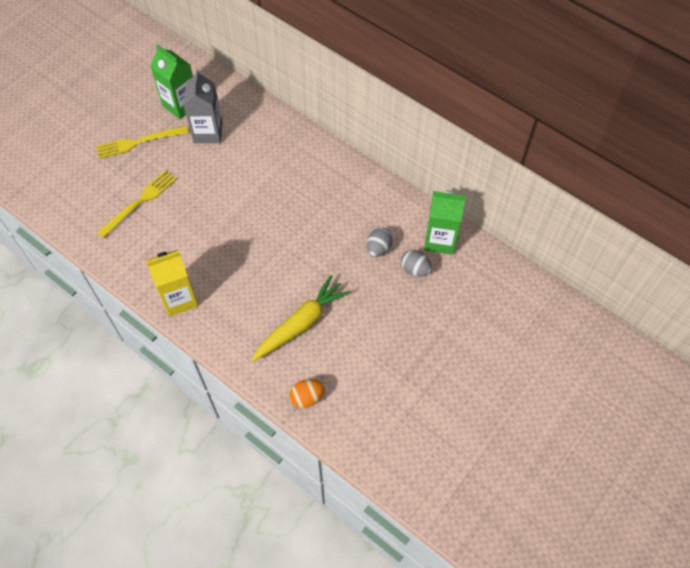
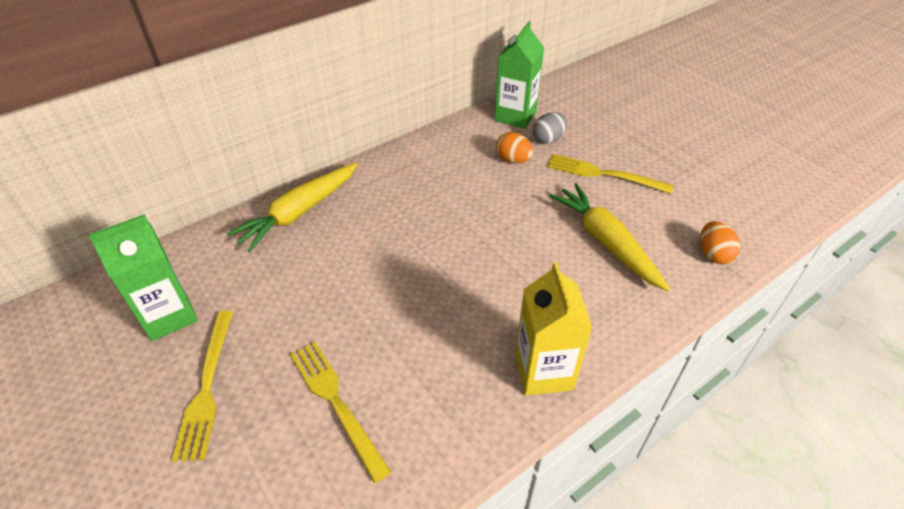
camera: 75 degrees left, 15 degrees down
(208, 132) = (247, 289): grey carton -> none
(280, 134) = (299, 212): none -> yellow carrot
(378, 248) = (513, 160): grey egg -> orange egg
(381, 315) = (603, 174): none -> yellow fork

